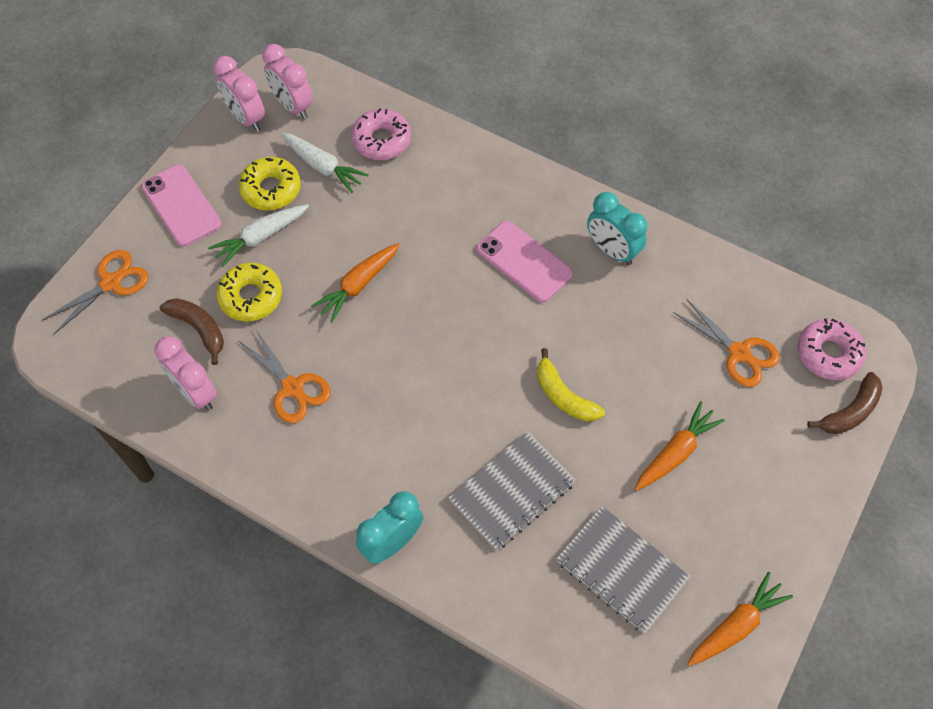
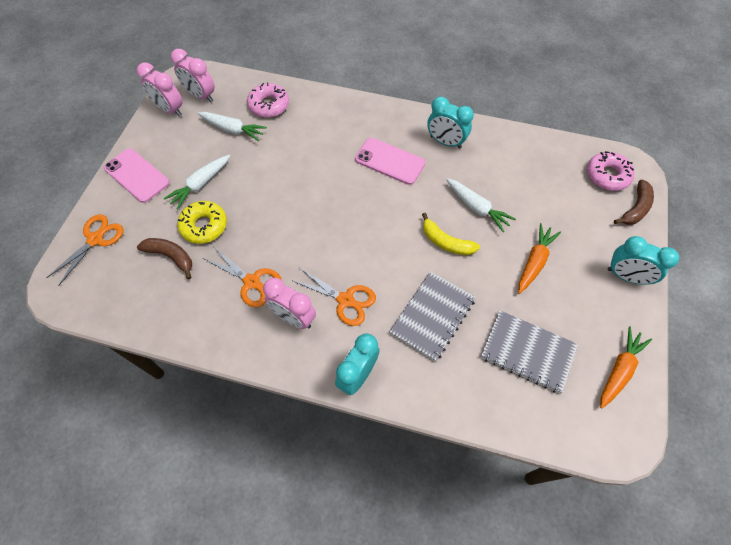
camera: 15 degrees left, 0 degrees up
(195, 393) = (179, 303): pink clock -> pink clock (293, 317)
(271, 189) = (200, 151): yellow donut -> none
(358, 285) = (280, 201): orange carrot -> none
(623, 357) = (477, 208): none -> white carrot
(739, 353) = (551, 188): orange scissors -> orange scissors (345, 300)
(796, 504) = (626, 276): none -> turquoise clock

